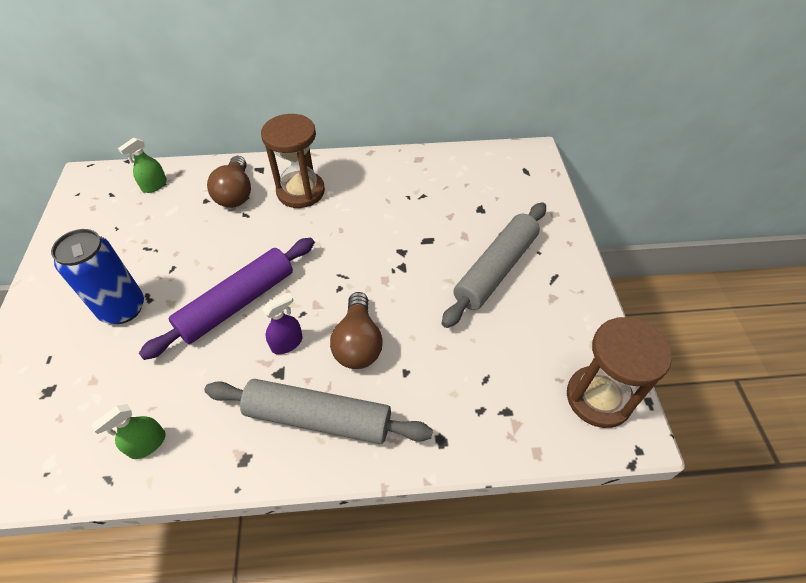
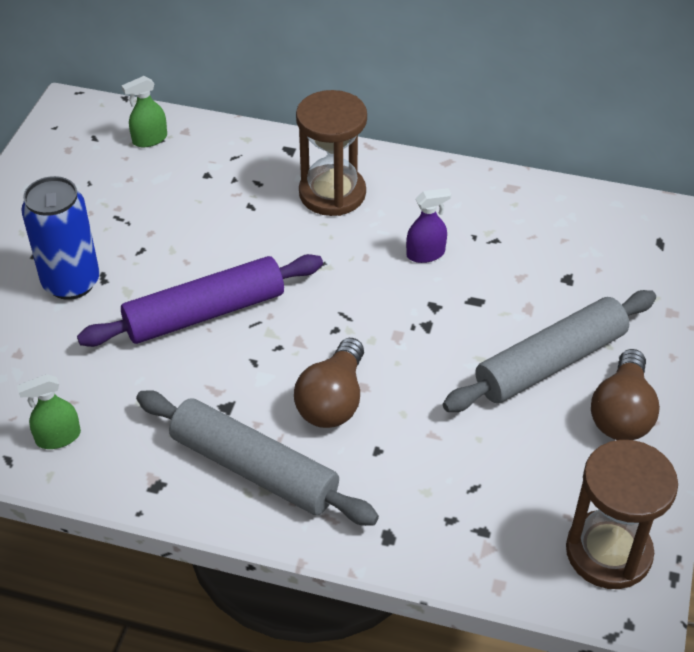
camera: 20 degrees right, 5 degrees down
(236, 193) = (247, 175): brown light bulb -> brown light bulb (621, 413)
(287, 343) = (247, 376): purple spray bottle -> purple spray bottle (425, 254)

